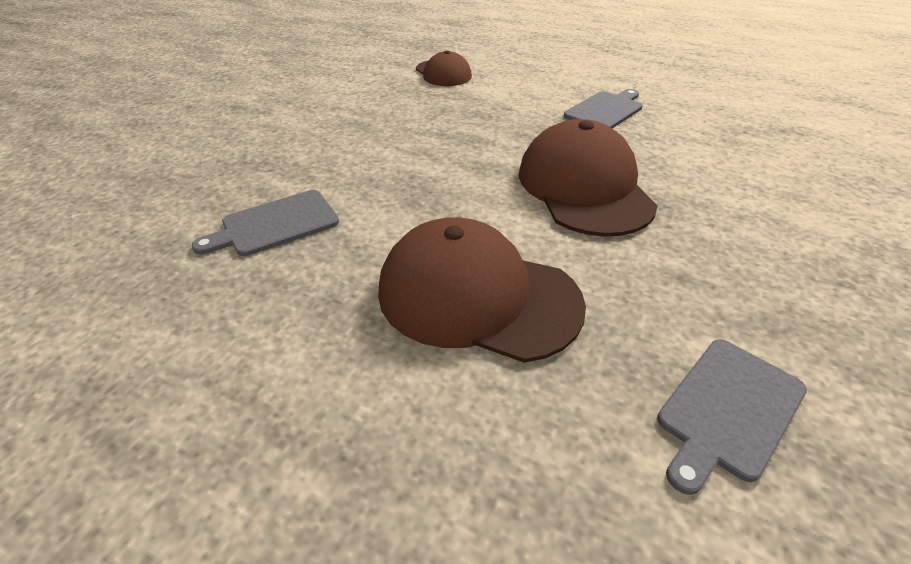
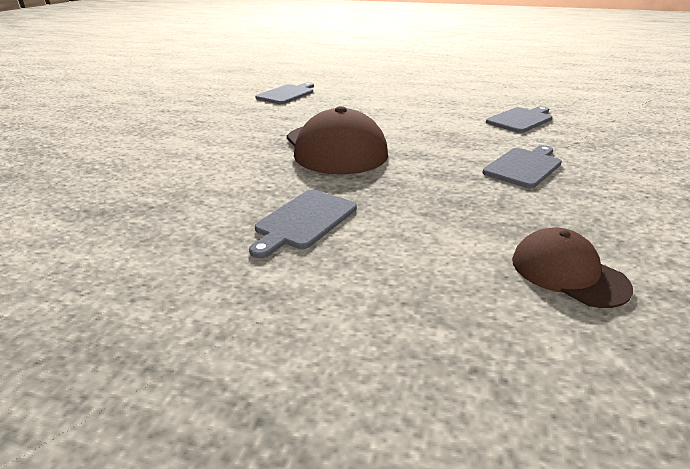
camera: 170 degrees right, 10 degrees down
(380, 141) = (524, 167): none -> grey cutting board
(477, 296) = (388, 107): brown cap -> none

